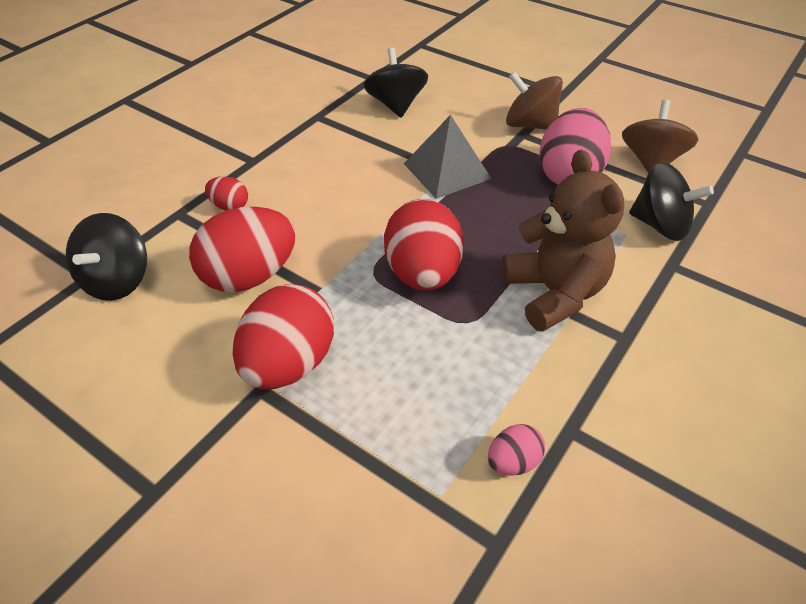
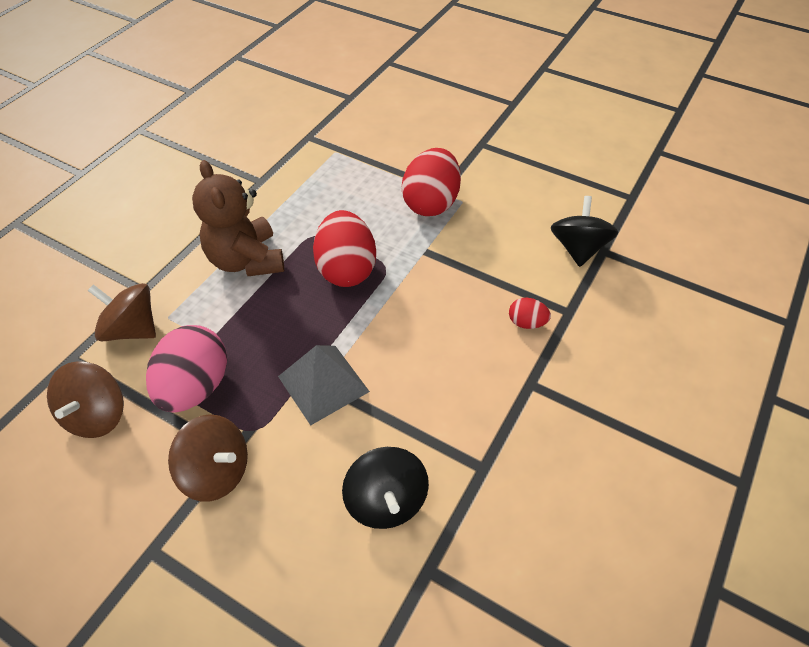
camera: 175 degrees right, 5 degrees up
(249, 276) = (480, 258): red egg -> none
(513, 462) = (295, 166): pink egg -> none
(660, 225) = (132, 329): black spinning top -> brown spinning top

